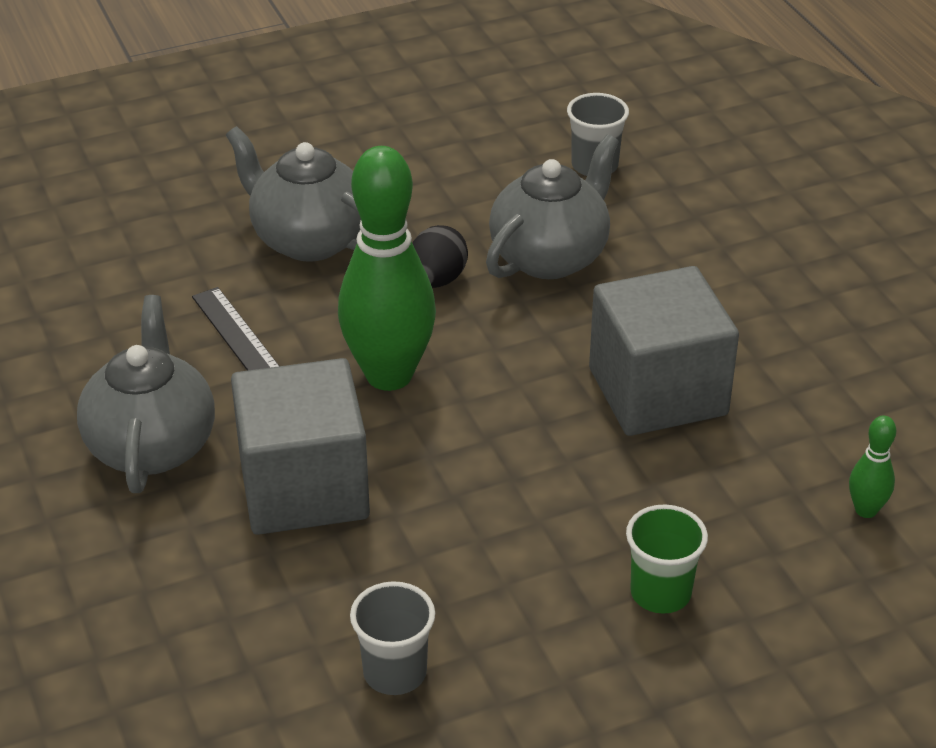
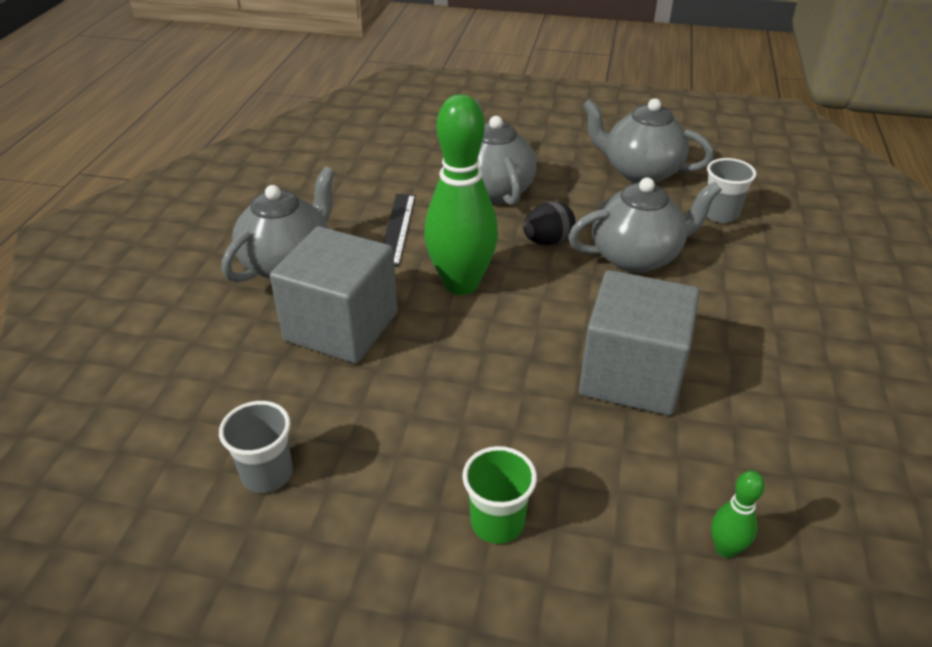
camera: 35 degrees right, 0 degrees up
(461, 144) = (640, 172): none -> grey teapot

